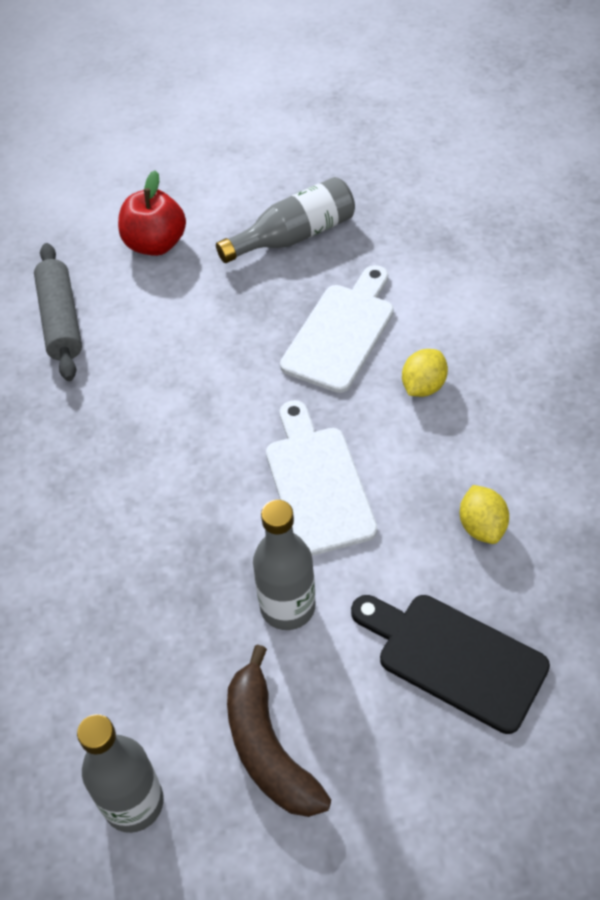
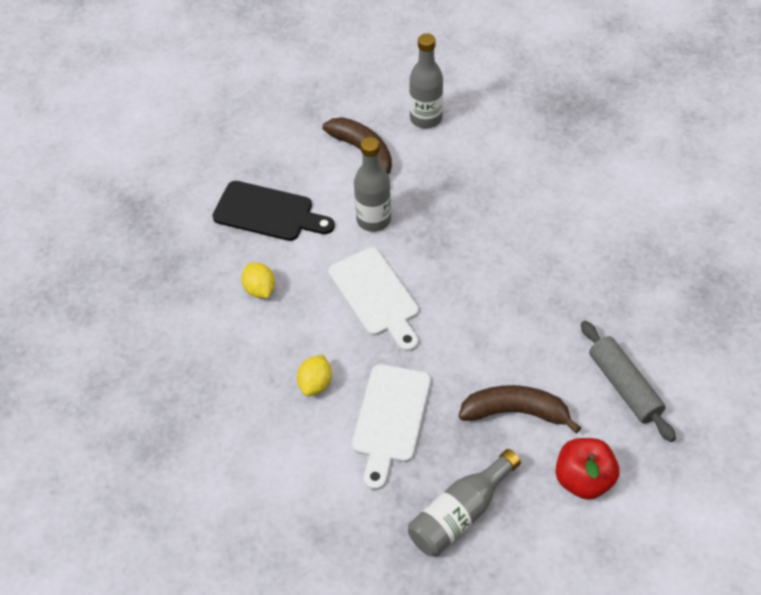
camera: 165 degrees right, 0 degrees up
(195, 315) = (515, 412): none -> brown banana

